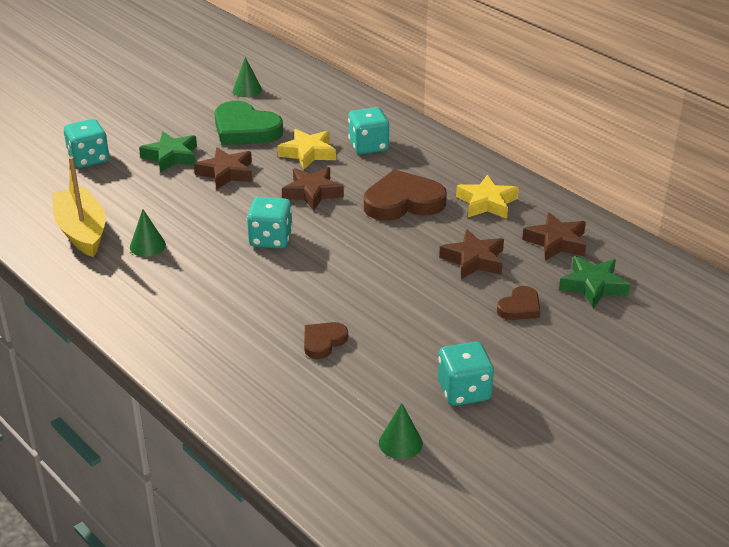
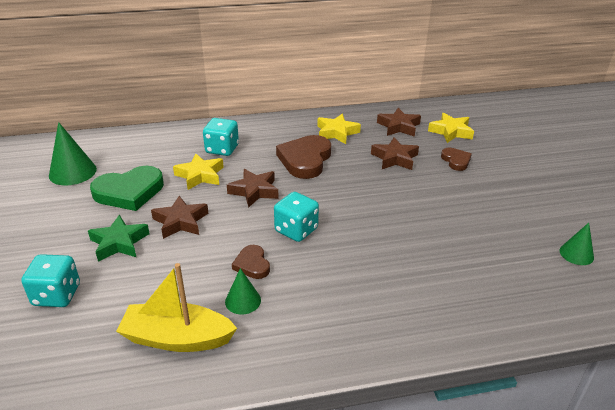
camera: 60 degrees left, 0 degrees up
(247, 90) = (72, 172): green cone -> green cone, size x1.67
(323, 342) = (446, 249): brown heart -> brown heart (252, 264)
(464, 391) = (531, 210): turquoise dice -> none
(593, 286) = (451, 131): green star -> yellow star

